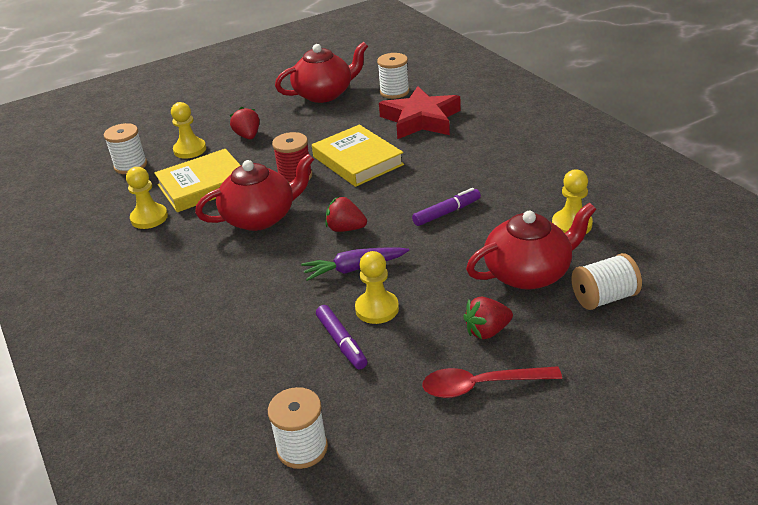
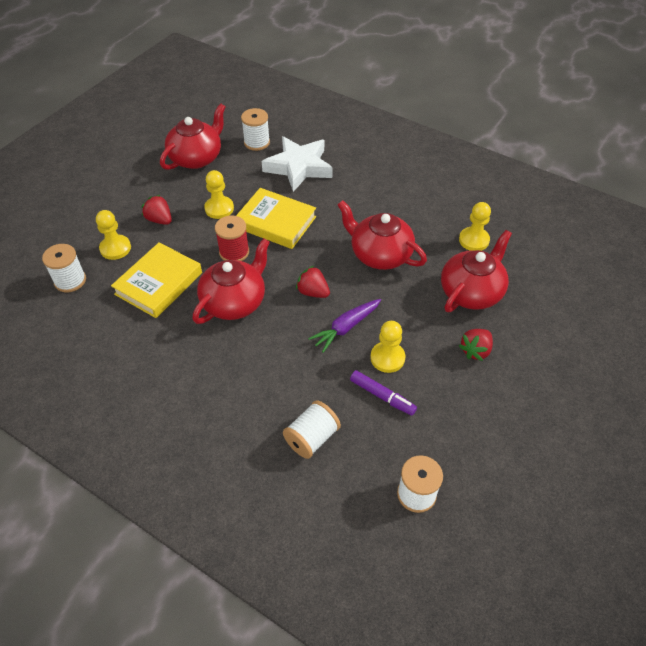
camera: 30 degrees left, 15 degrees up
(149, 218) = (134, 331): yellow pawn -> yellow pawn (219, 208)
(345, 229) = (313, 292): red strawberry -> red strawberry turned 45 degrees clockwise
(421, 119) = (299, 167): red star -> white star
(447, 212) = (380, 254): purple marker -> red teapot
(481, 386) = (500, 396): red spoon -> none
(604, 298) = (532, 297): white spool -> white spool (312, 438)

